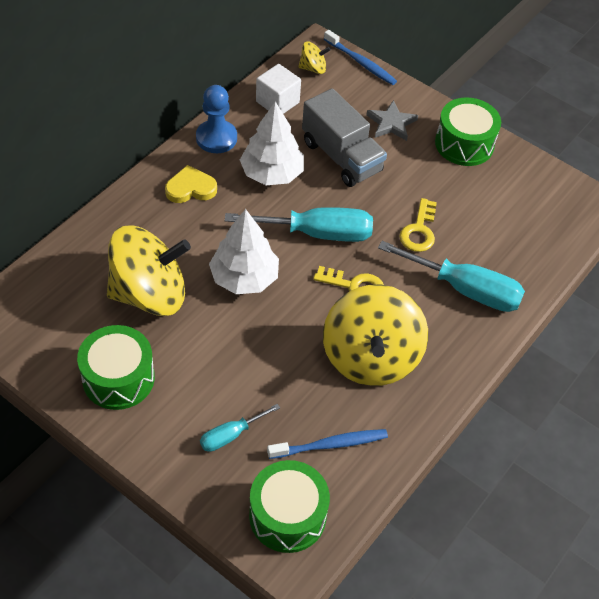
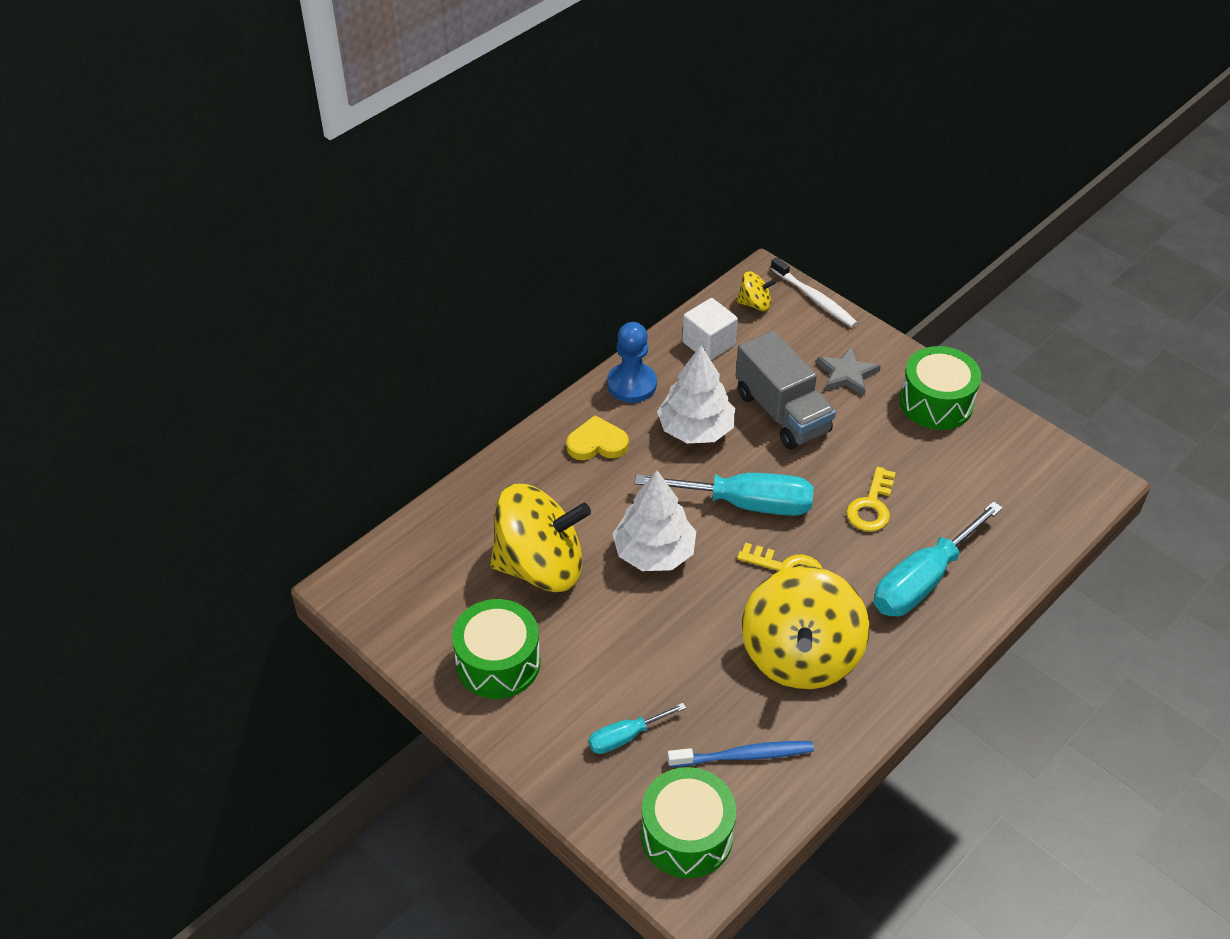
camera: 10 degrees right, 5 degrees down
(361, 63) = (814, 298): blue toothbrush -> white toothbrush
(465, 289) = (923, 580): turquoise screwdriver -> turquoise screwdriver turned 105 degrees clockwise

